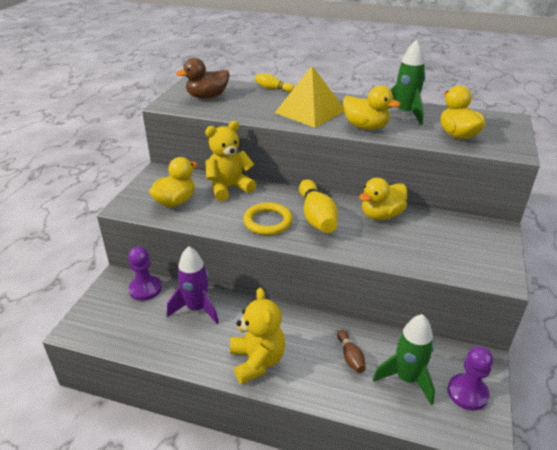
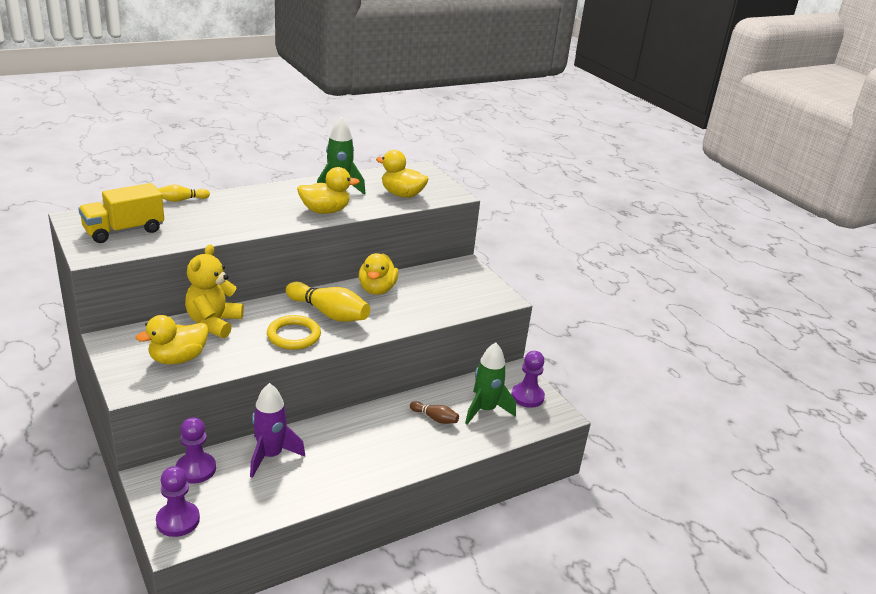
camera: 50 degrees left, 5 degrees down
(94, 317) = (178, 520): none -> purple pawn
(175, 201) = (178, 359): yellow duck -> yellow duck turned 120 degrees counterclockwise
(207, 97) = (124, 231): brown duck -> yellow truck
(257, 361) = (373, 461): yellow teddy bear -> none
(310, 111) = (256, 212): yellow pyramid -> none

